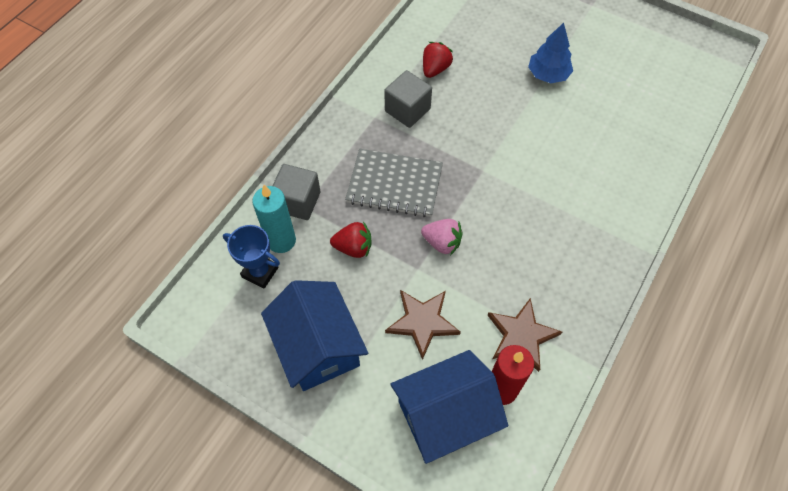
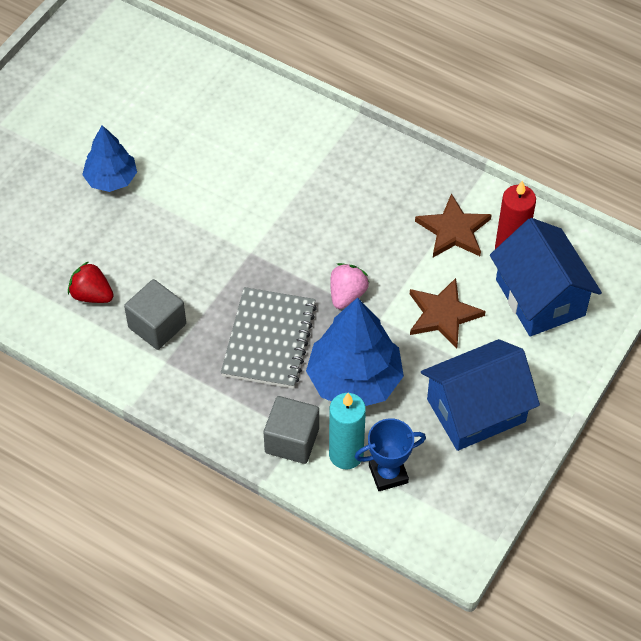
camera: 90 degrees left, 5 degrees down
(260, 272) = (388, 474): blue trophy -> blue trophy turned 45 degrees clockwise
(353, 247) = (354, 380): red strawberry -> blue tree

